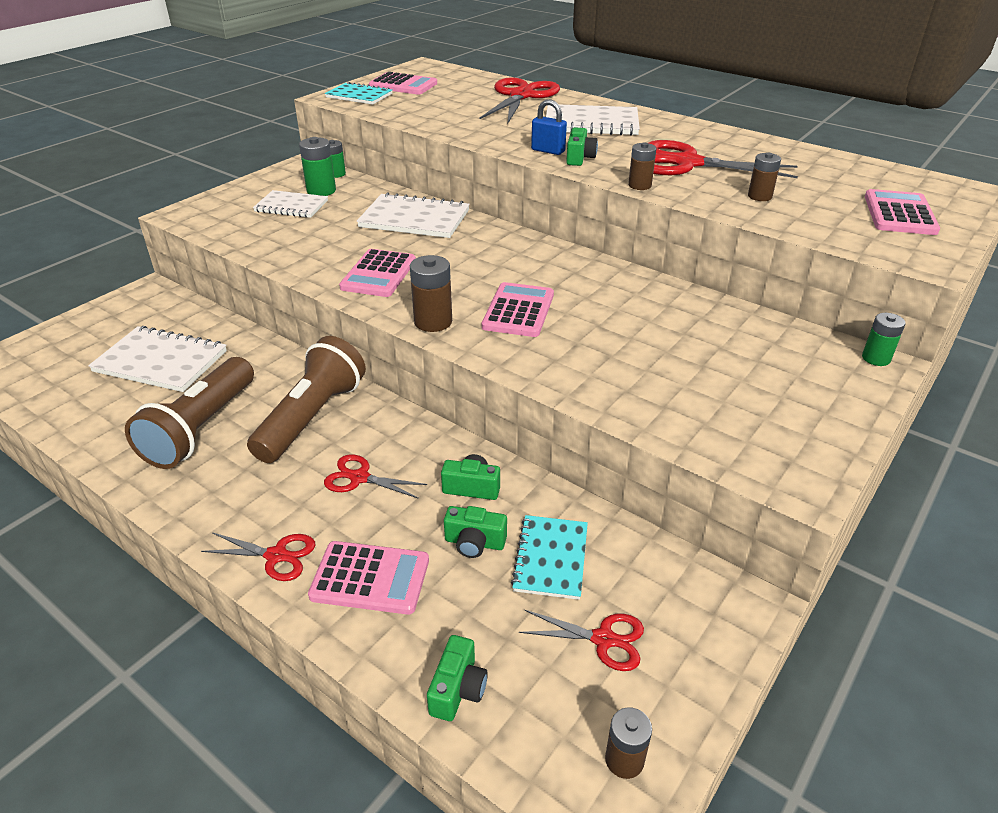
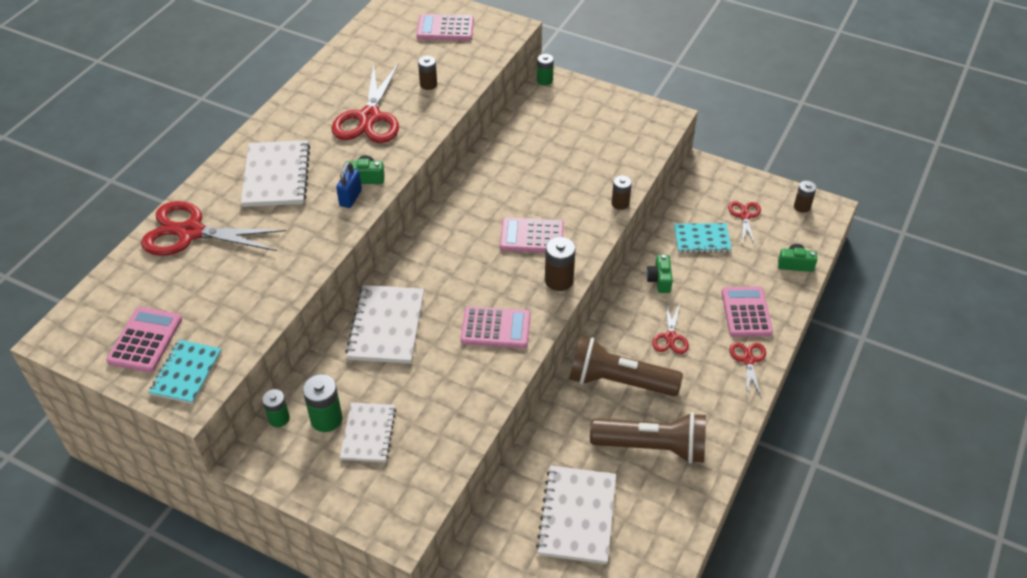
camera: 100 degrees left, 10 degrees up
(474, 543) = (703, 272): green camera -> none
(639, 185) = (419, 142): brown battery -> brown battery (620, 203)

